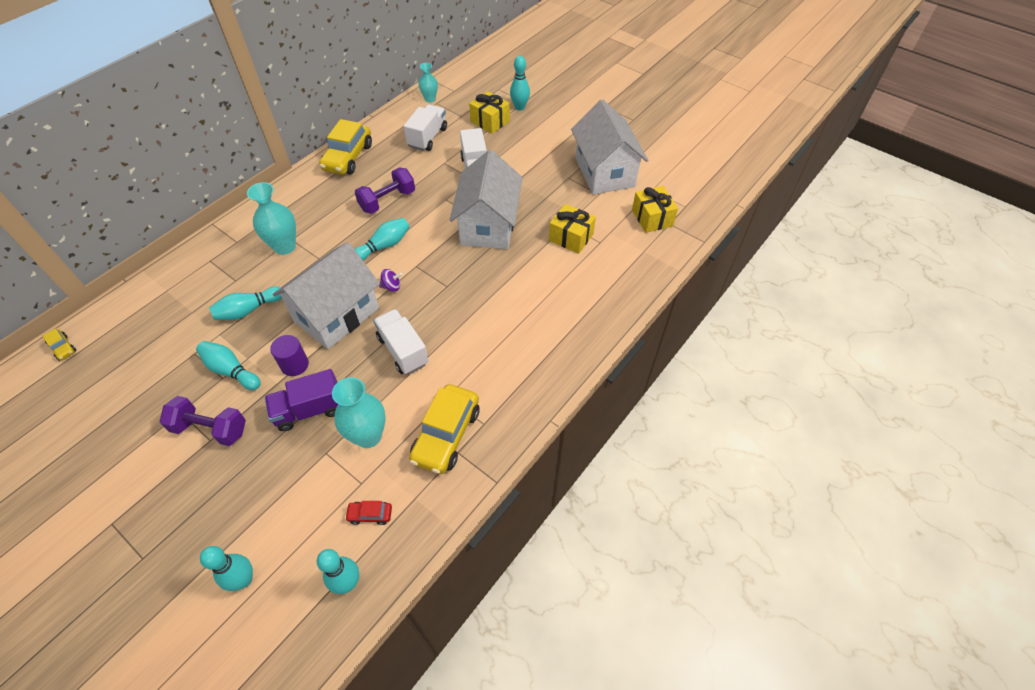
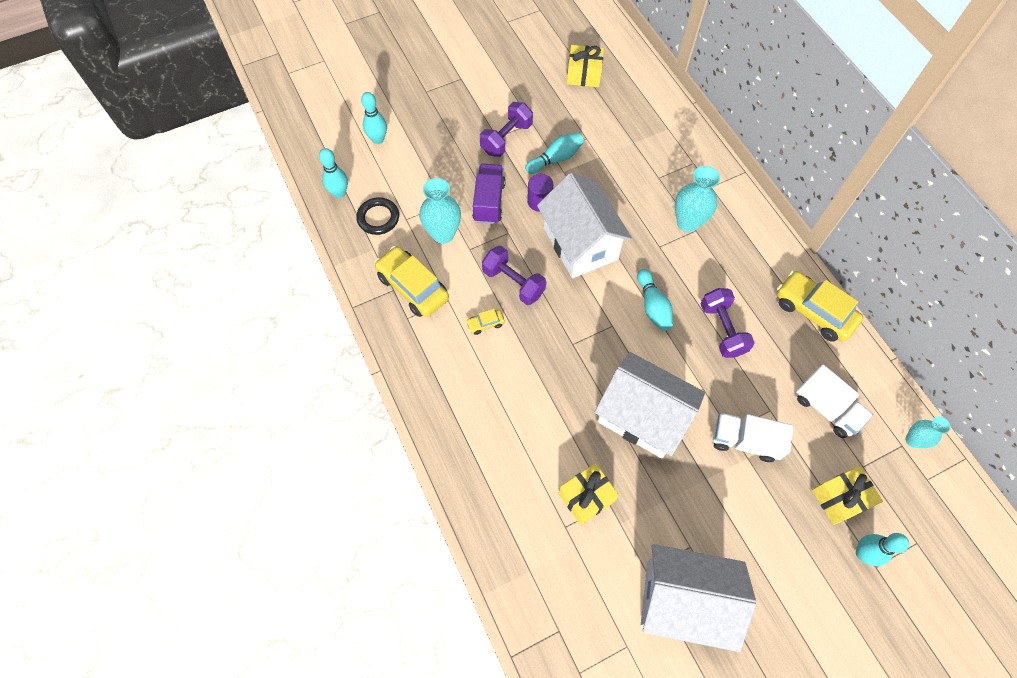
camera: 115 degrees right, 10 degrees up
(63, 348) = (633, 61): yellow car -> yellow car (485, 324)
(248, 310) = (617, 181): turquoise bowling pin -> none
(370, 515) = (378, 218): red car -> black ring
(391, 286) = (594, 296): purple spinning top -> none
(403, 350) = (513, 283): white truck -> purple dumbbell
(652, 218) = (577, 614): yellow gift -> yellow gift (584, 75)

